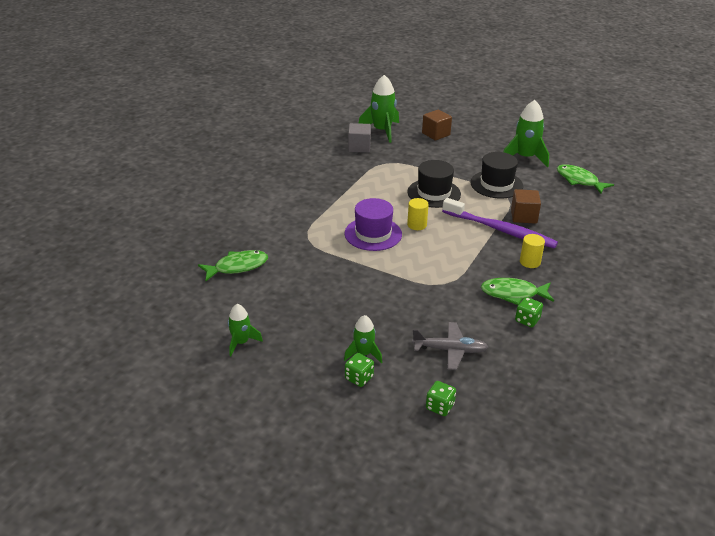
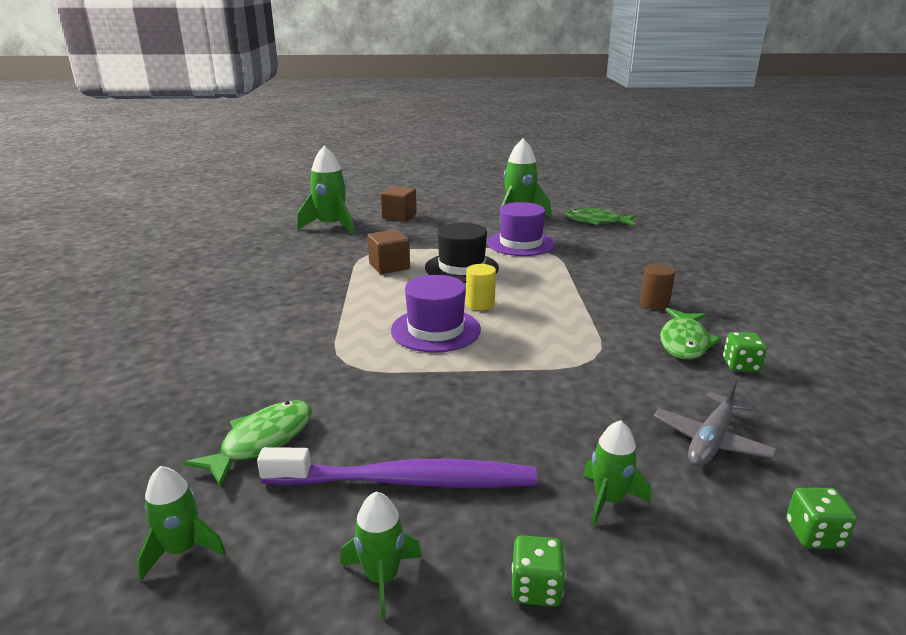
camera: 30 degrees left, 10 degrees down
(178, 301) = (182, 550): none -> green rocket
(359, 147) = (318, 246): grey cube -> none
(359, 378) = (649, 546): green dice -> green dice (536, 588)
(449, 350) = (711, 440): grey plane -> grey plane turned 150 degrees clockwise
(496, 184) = (520, 243): black hat -> purple hat
(500, 230) = (581, 282): purple toothbrush -> purple toothbrush (406, 481)
(513, 294) = (684, 342): green fish -> green fish turned 45 degrees counterclockwise
(523, 216) = (587, 264): brown cube -> brown cube (389, 266)
(530, 262) = (654, 304): yellow cylinder -> brown cylinder

